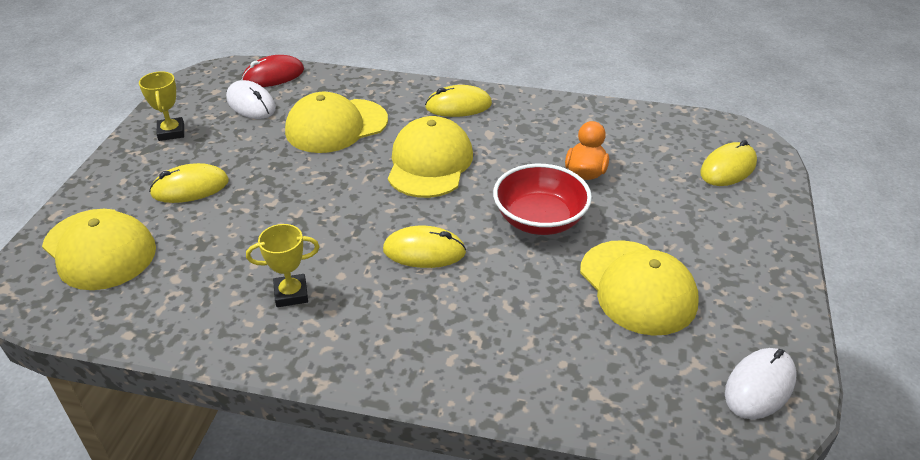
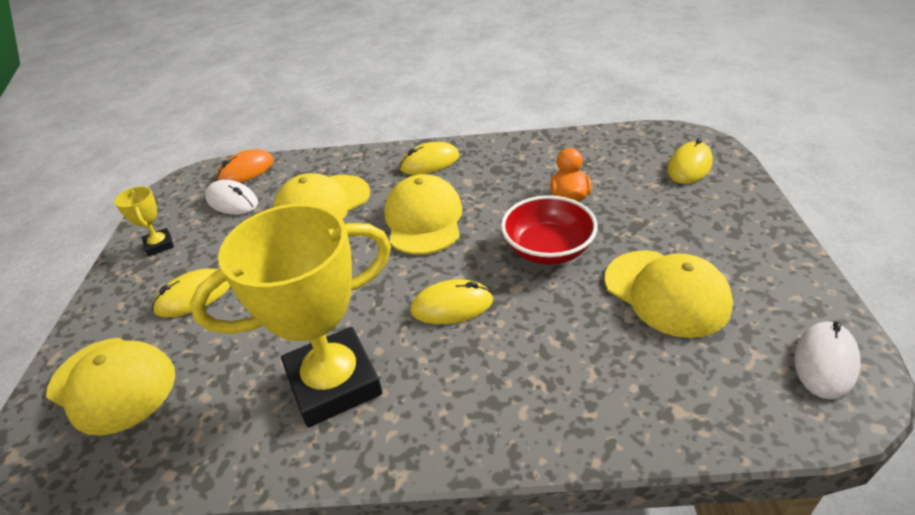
camera: 10 degrees left, 0 degrees up
(273, 76) = (246, 171): red mouse -> orange mouse
(291, 294) = (334, 383): yellow trophy -> yellow trophy, size x2.34

